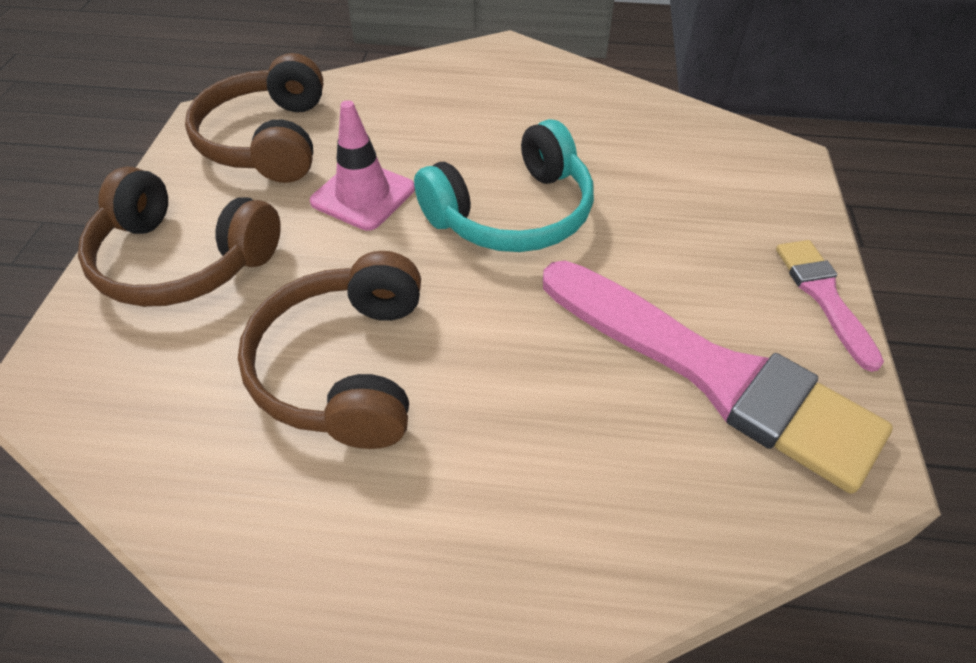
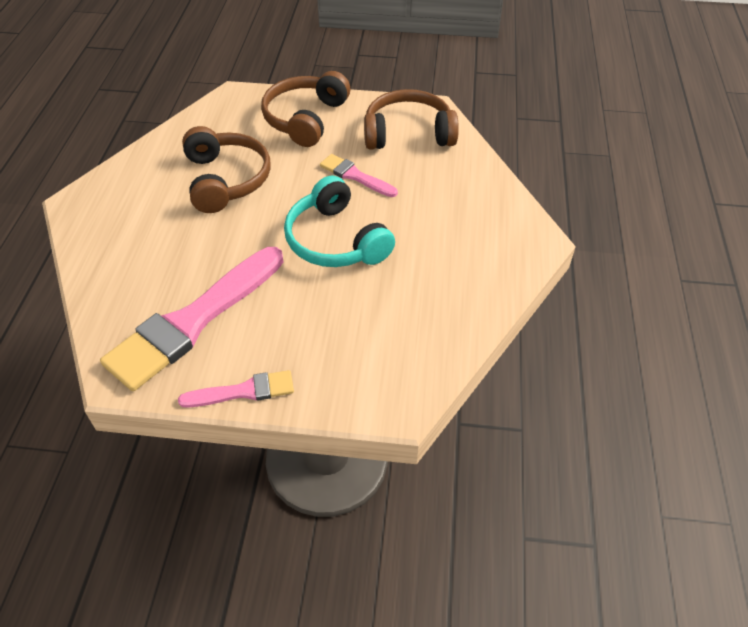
camera: 90 degrees right, 0 degrees up
(346, 367) = (225, 180): brown headphones -> brown headphones turned 75 degrees clockwise
(363, 195) = (355, 176): pink traffic cone -> pink brush

